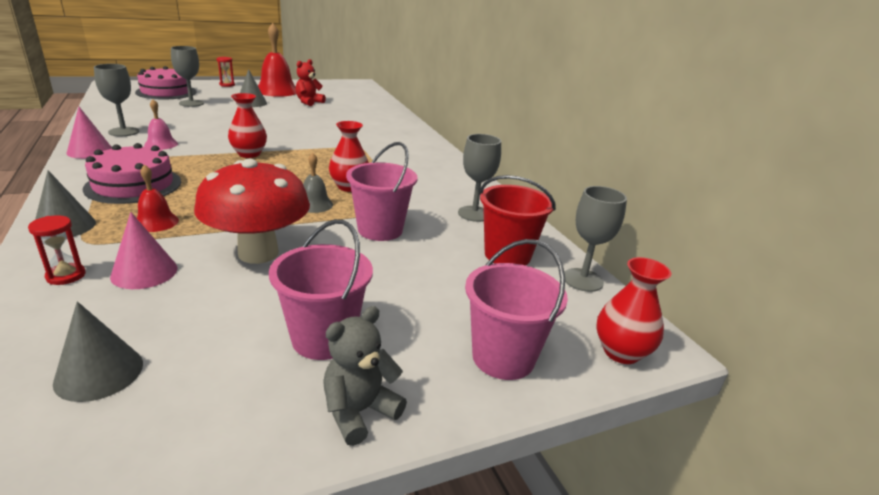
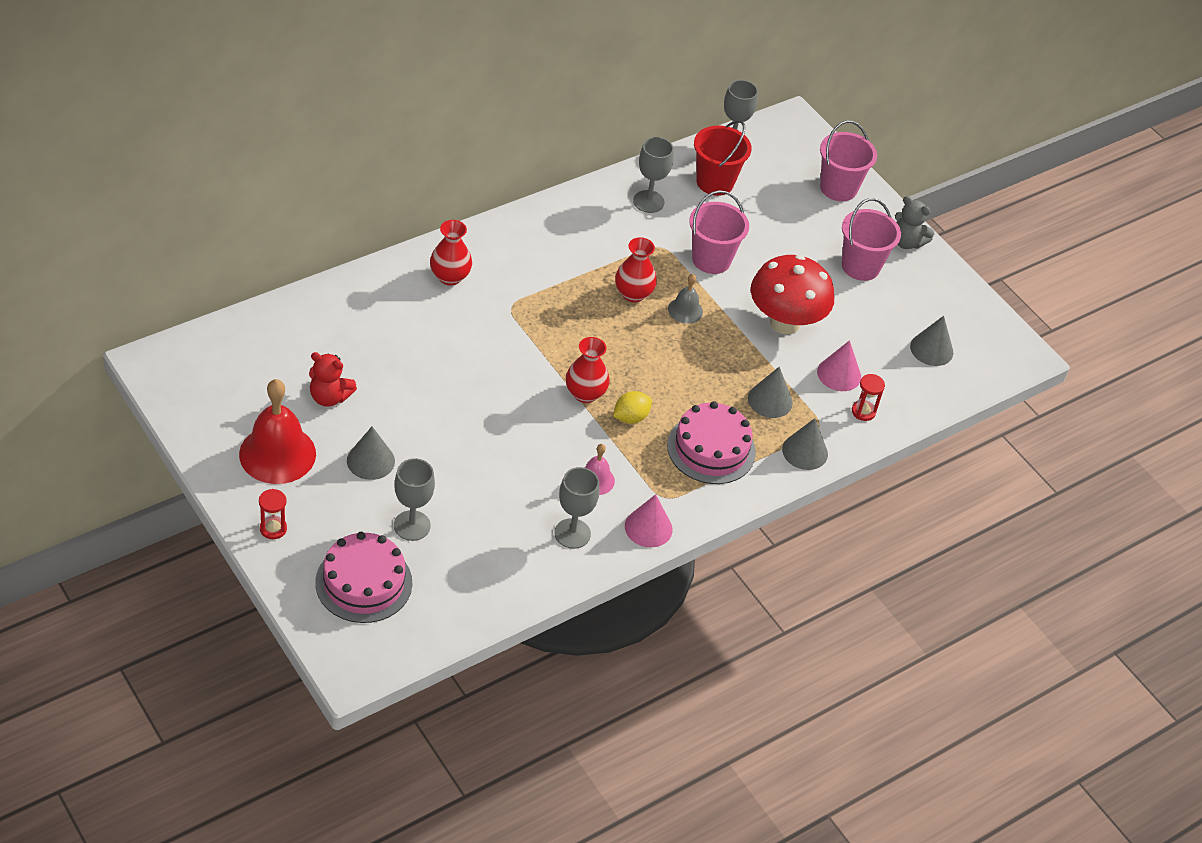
camera: 105 degrees left, 20 degrees up
(156, 222) = (770, 400): red bell -> grey cone
(207, 163) = (630, 417): none -> yellow lemon
(621, 352) = (808, 137): red vase -> red vase (450, 277)

